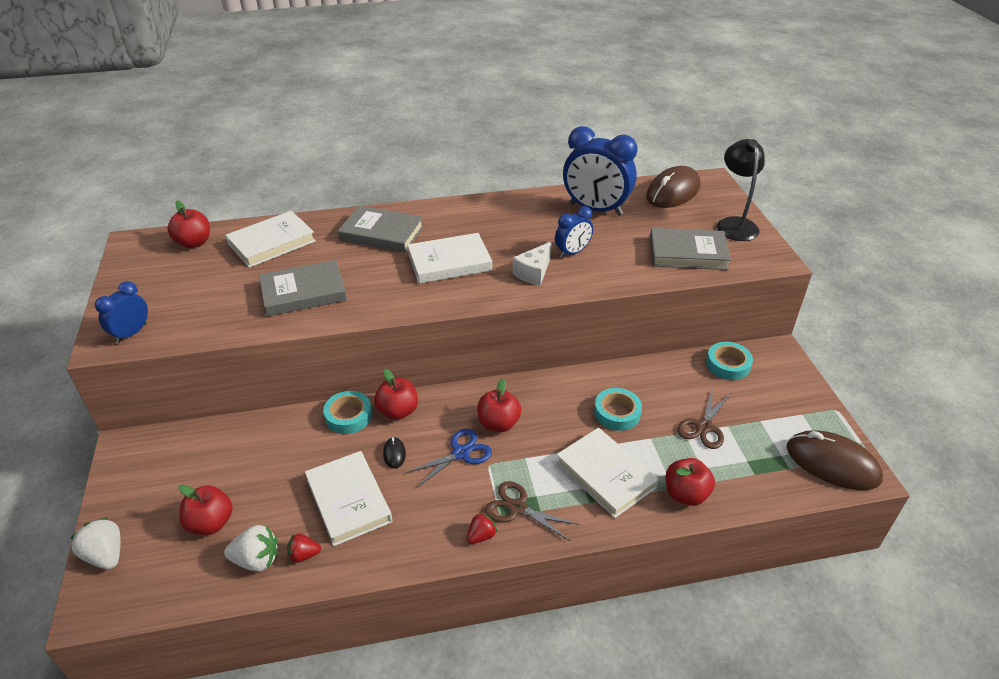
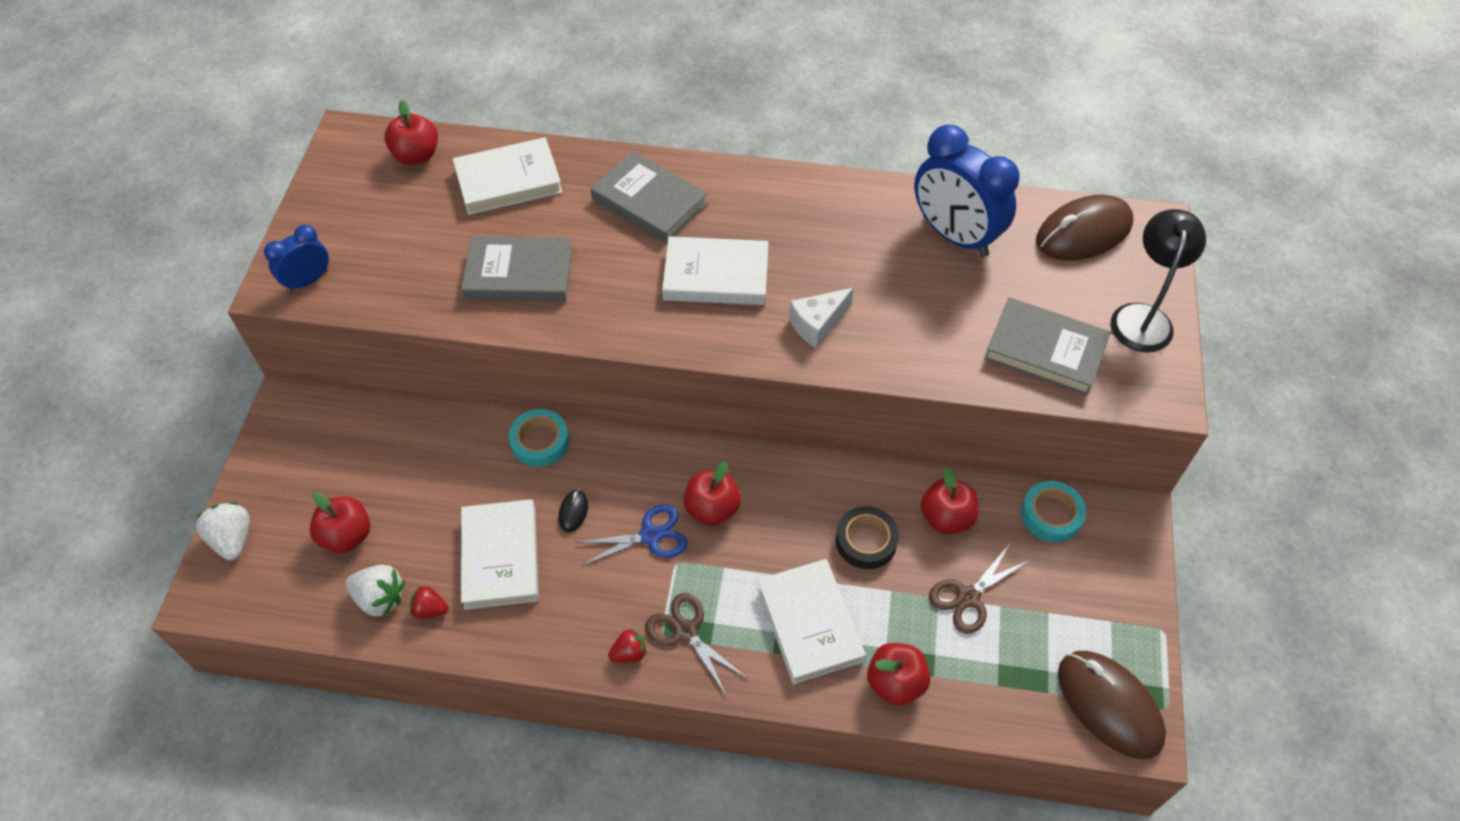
camera: 20 degrees right, 15 degrees up
(398, 411) = (599, 453): red apple -> red apple (946, 518)
(572, 252) = (885, 304): blue clock -> none
(617, 413) = (866, 541): turquoise tape -> black tape

